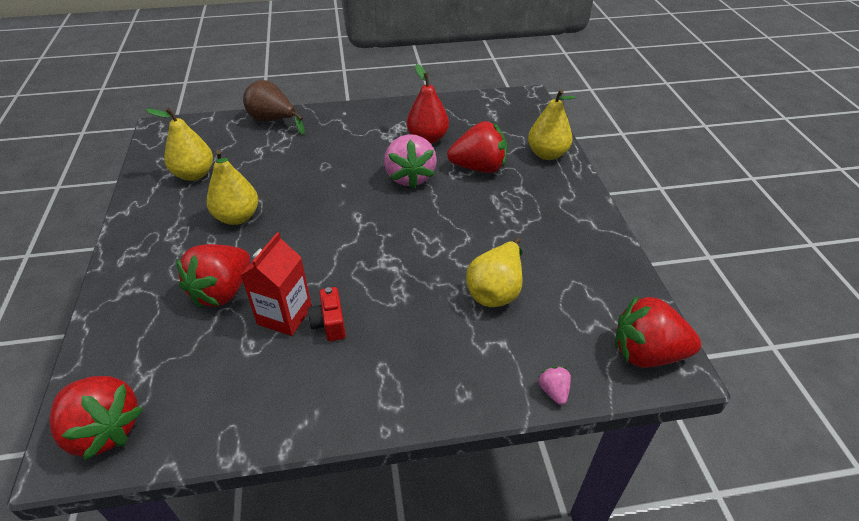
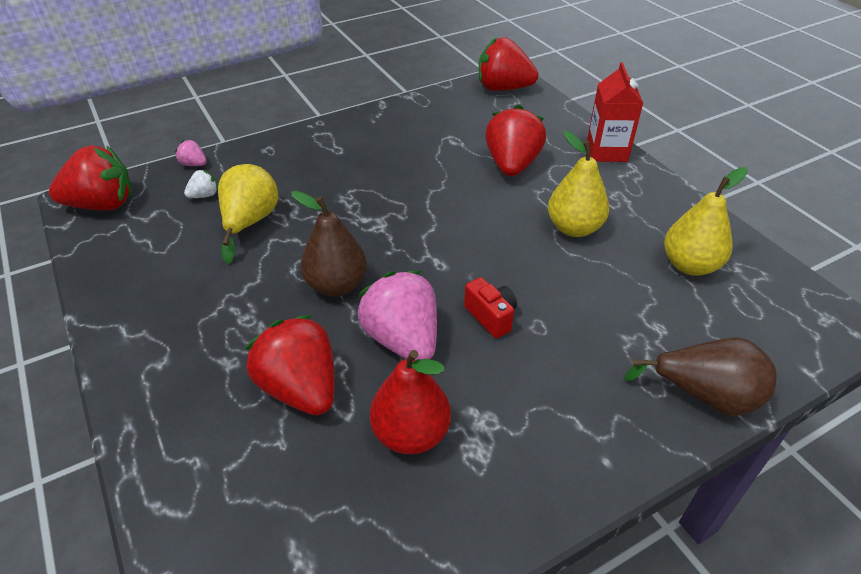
camera: 160 degrees right, 0 degrees up
(284, 316) = (441, 162): red carton -> red carton (607, 151)
(329, 324) = (398, 165): red camera -> red camera (491, 317)
(438, 218) = (336, 285): none -> brown pear
(479, 168) = (300, 388): red strawberry -> red strawberry turned 75 degrees clockwise
(539, 337) = (204, 195): none -> white strawberry
(547, 154) = (180, 458): yellow pear -> none
(553, 391) = (194, 164): pink strawberry -> pink strawberry turned 150 degrees clockwise

